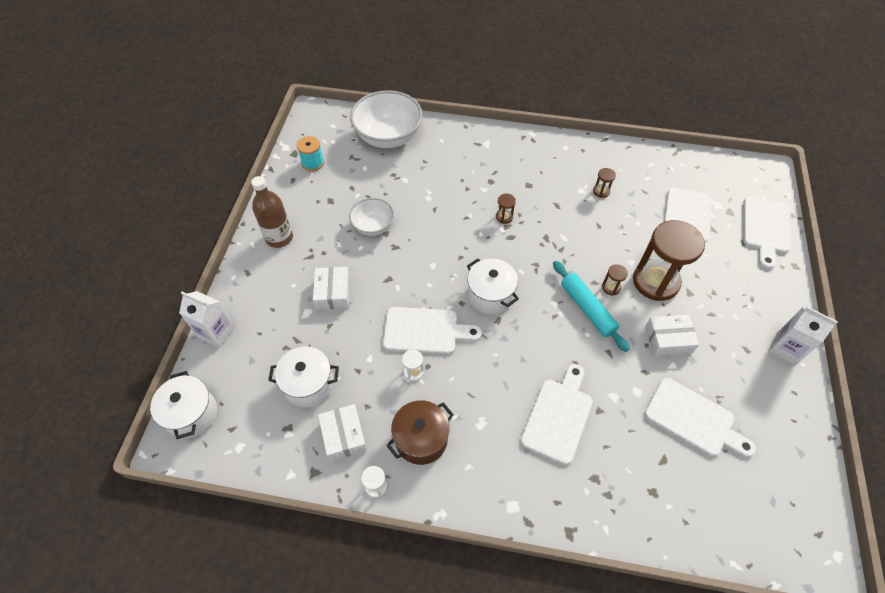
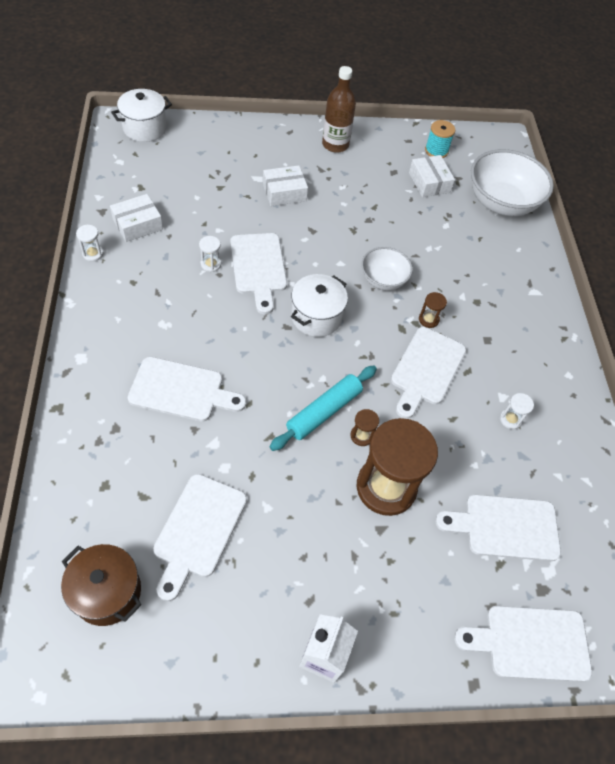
camera: 70 degrees right, 0 degrees up
(216, 332) = (223, 126): white carton -> none
(309, 385) = (183, 193): white pot -> none
(373, 226) = (373, 209): white bowl -> white bowl (383, 280)
(421, 439) = (141, 279): brown pot -> brown pot (107, 592)
(552, 231) = (426, 369): none -> white cutting board
(601, 191) = (510, 419): brown hourglass -> white hourglass
(668, 339) = (302, 502): white box -> white box (429, 182)

